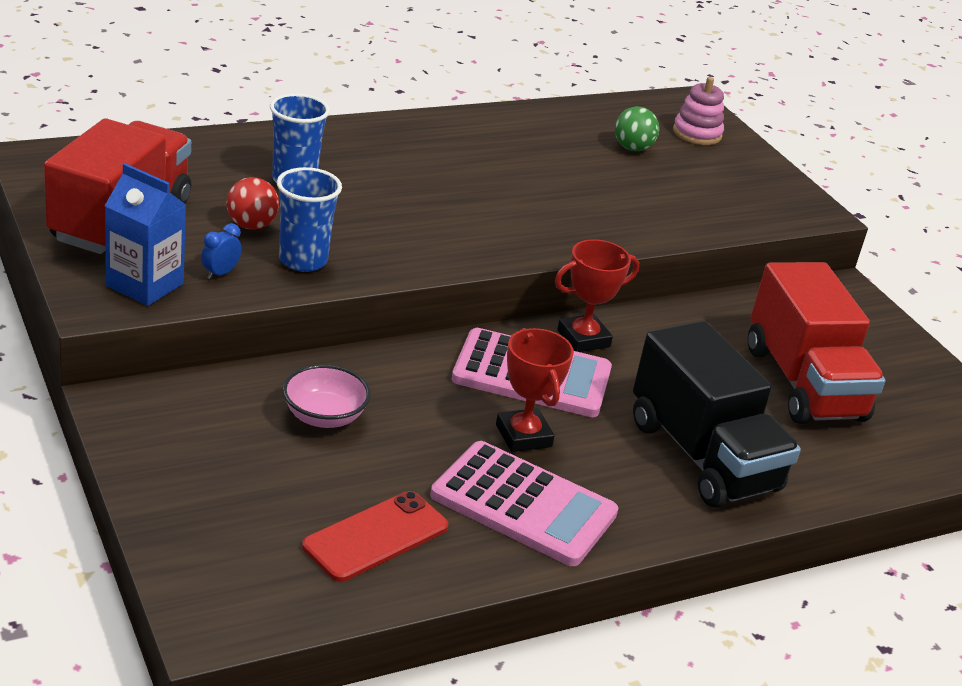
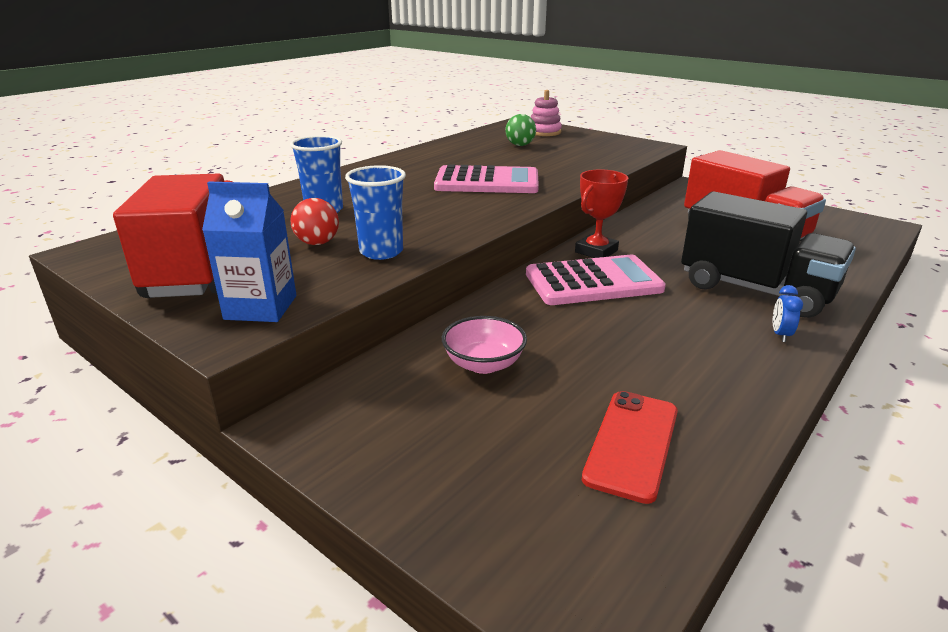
camera: 20 degrees left, 5 degrees down
(220, 273) = (322, 279): blue clock -> blue clock (780, 335)
(523, 436) = (637, 321): red trophy -> none
(523, 505) = (700, 367): pink calculator -> pink calculator (487, 182)

